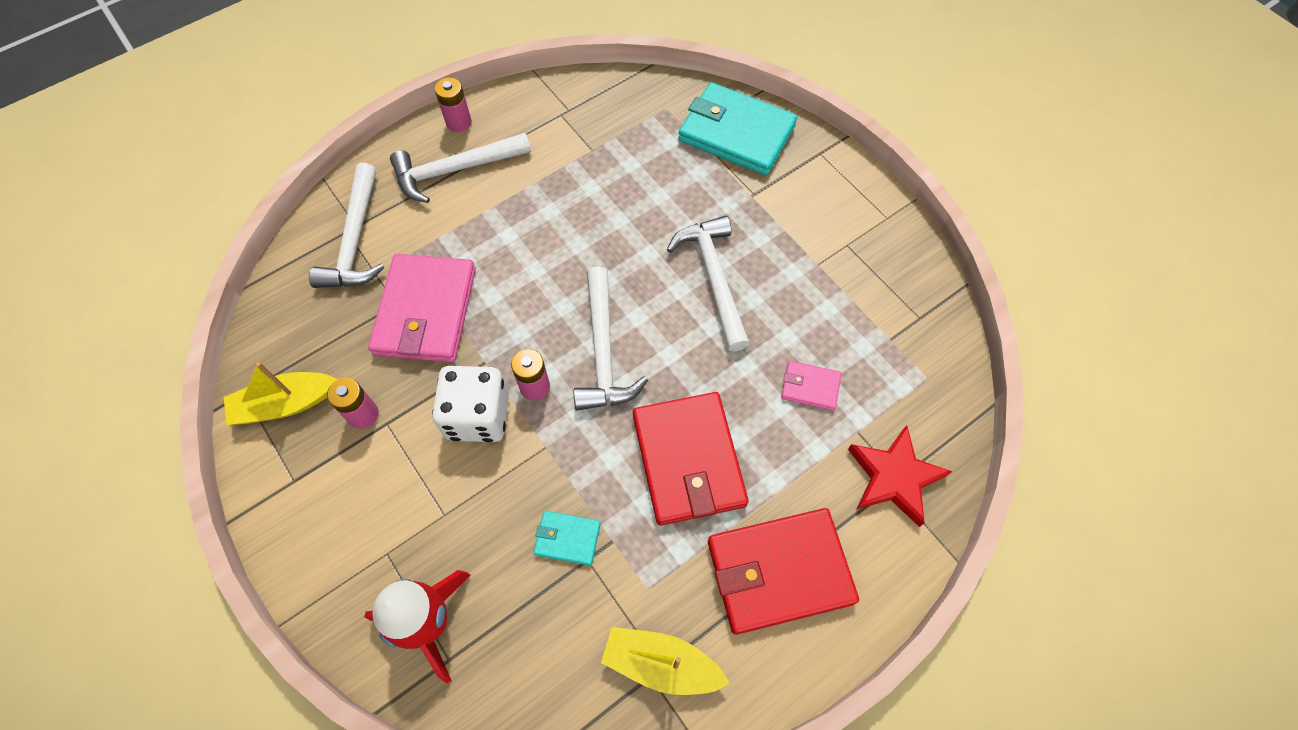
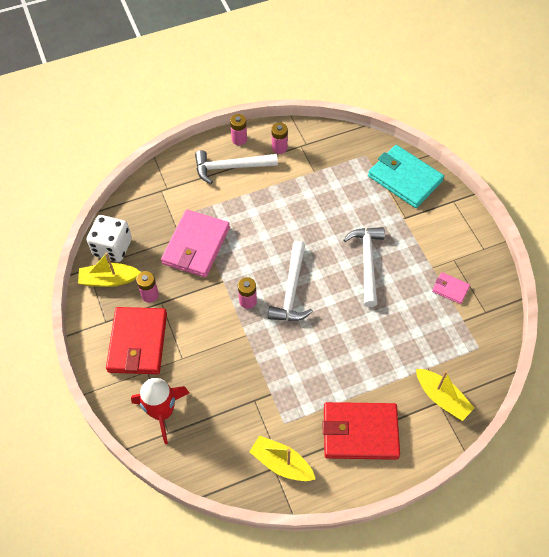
camera: 15 degrees right, 5 degrees down
(355, 240) = (165, 197): white hammer -> none
(478, 416) = (212, 310): white dice -> white dice (112, 247)
(527, 124) = (279, 148): none -> pink battery
(567, 538) = (246, 386): turquoise wallet -> none
(688, 460) = (324, 361): red wallet -> red wallet (138, 342)
(810, 387) = (407, 336): pink wallet -> pink wallet (450, 289)
(894, 477) = (441, 398): red star -> yellow boat

